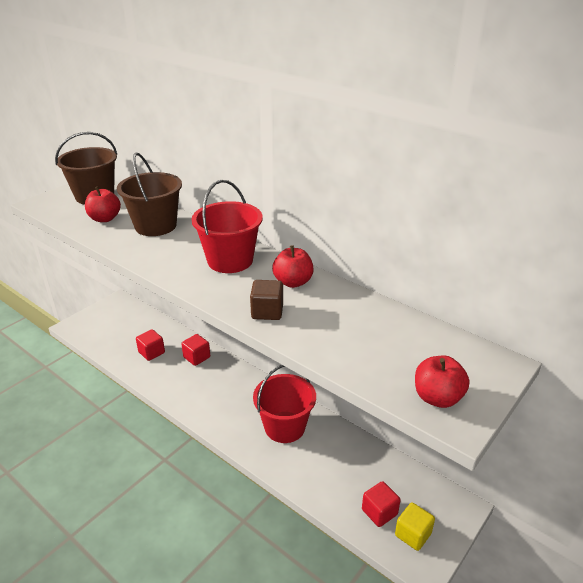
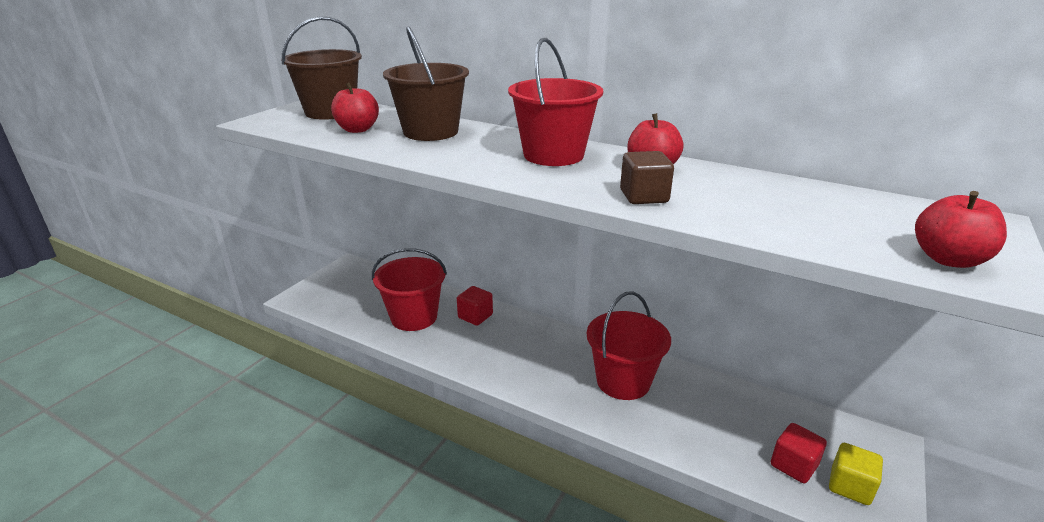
camera: 10 degrees left, 5 degrees down
(151, 352) = (414, 317): red cube -> red bucket

